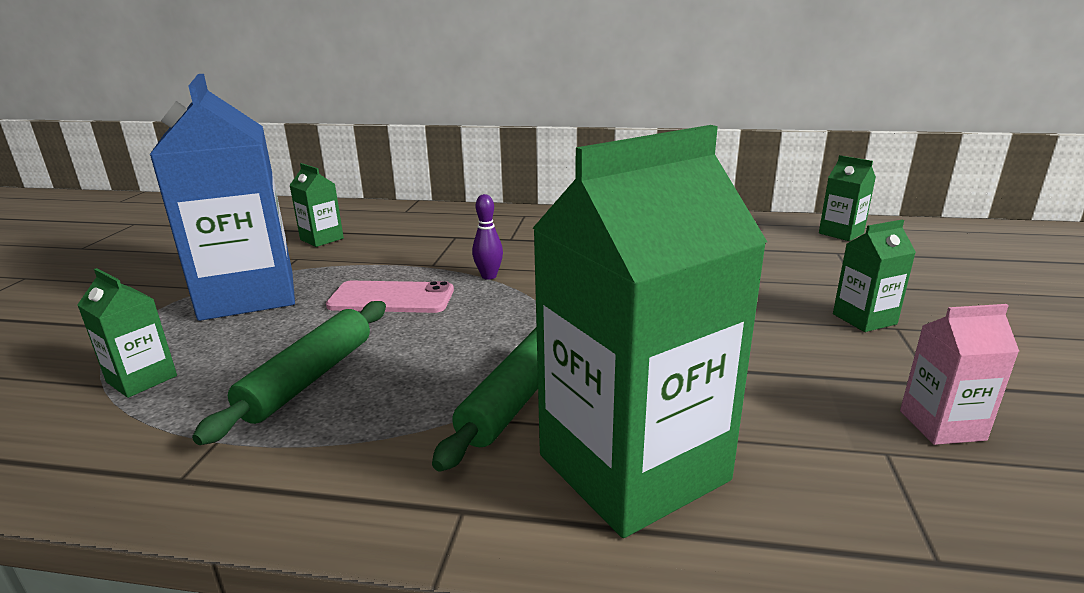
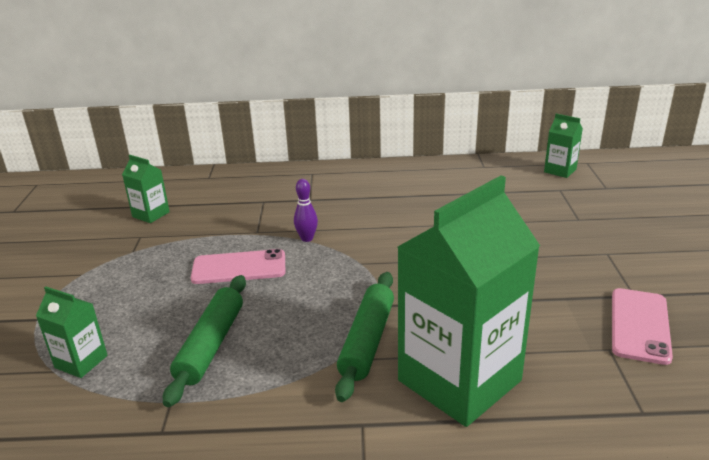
camera: 10 degrees left, 5 degrees up
(248, 295) = (120, 277): blue carton -> none
(864, 319) = (585, 248): green carton -> none
(942, 425) = (640, 325): pink carton -> pink phone

